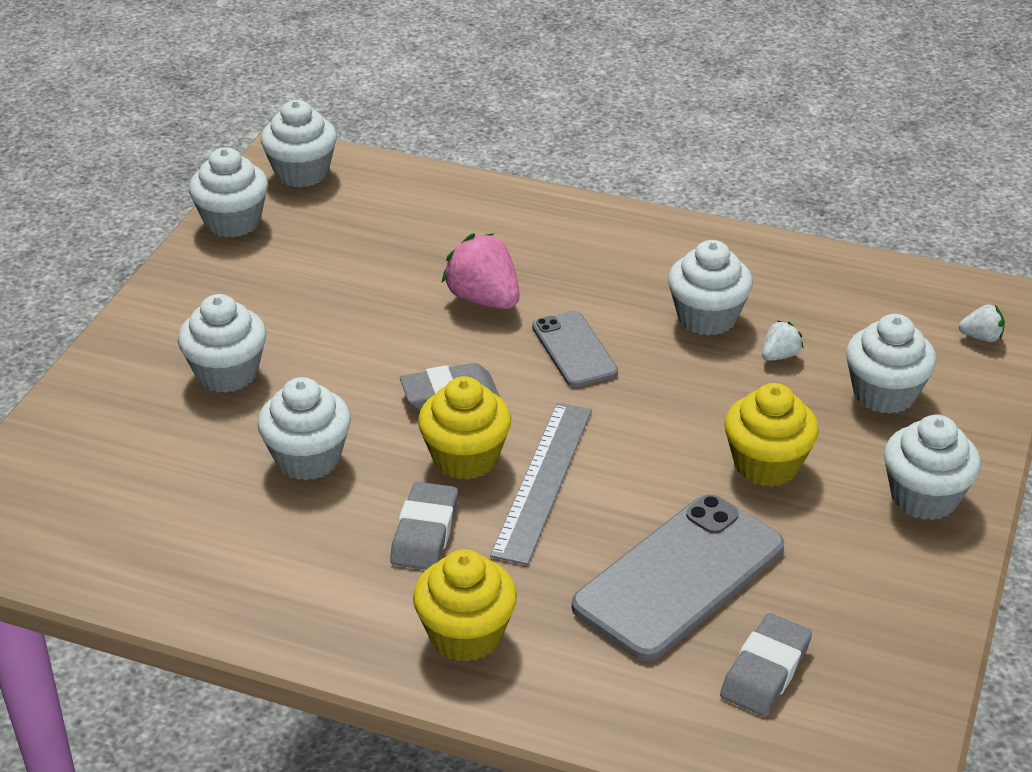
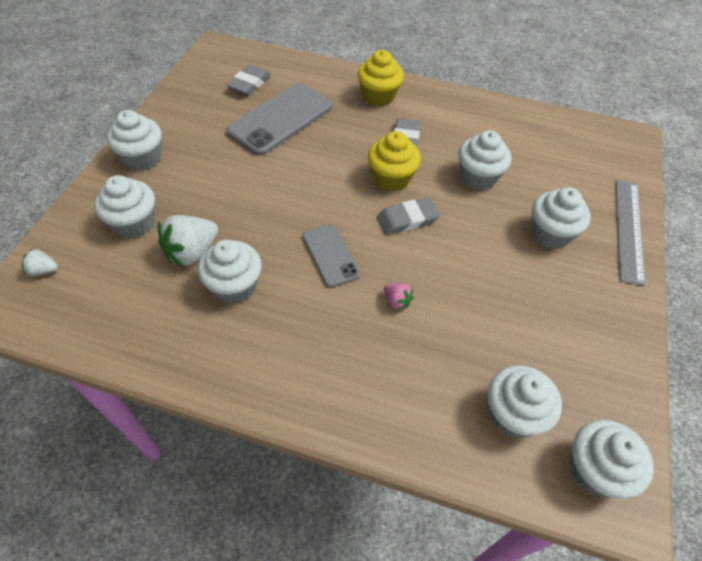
camera: 175 degrees right, 15 degrees up
(233, 222) = (622, 390): white cupcake -> white cupcake (513, 414)
(484, 299) = (397, 301): pink strawberry -> pink strawberry, size x0.51
(542, 480) = (348, 165): grey ruler -> grey ruler (629, 229)
(766, 464) = (223, 175): yellow cupcake -> none
(779, 355) = (192, 252): white strawberry -> white strawberry, size x1.95

